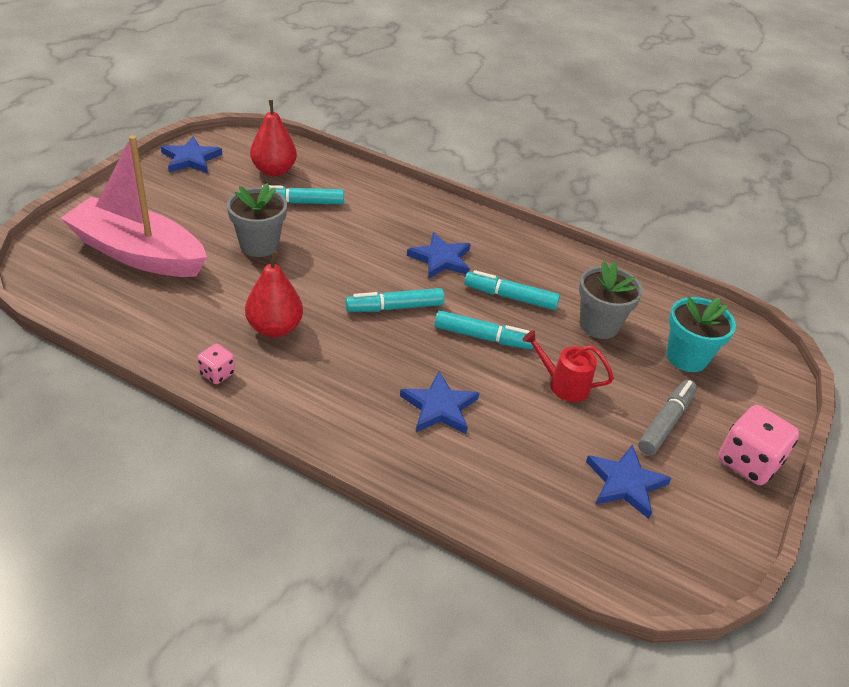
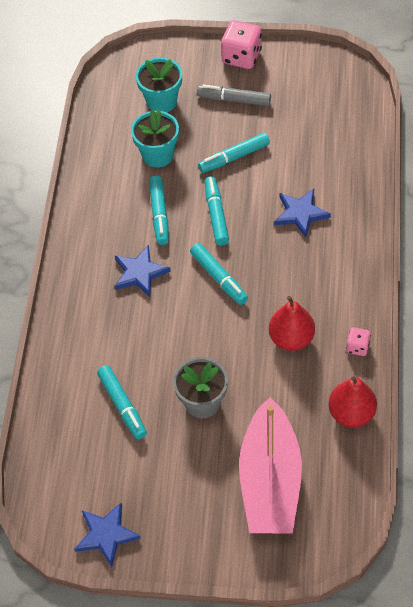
camera: 105 degrees left, 15 degrees up
(274, 171) = (84, 454): red pear -> red pear (351, 413)
(564, 384) = (234, 157): red watering can -> turquoise marker
(599, 325) = (158, 155): grey flower pot -> turquoise flower pot
(625, 483) = (299, 107): blue star -> none

